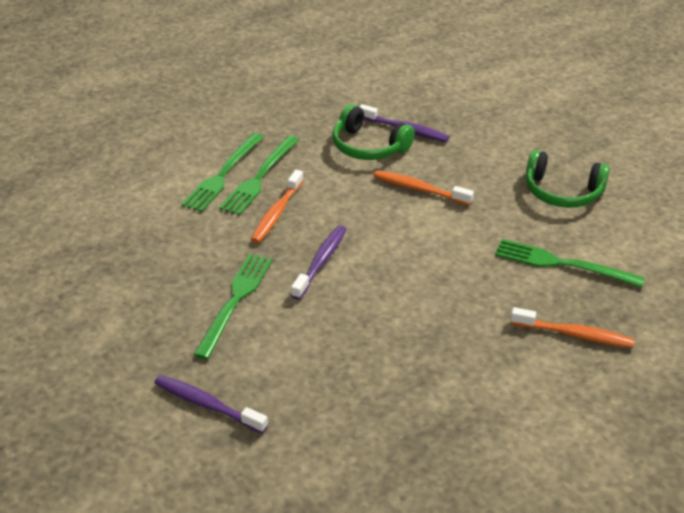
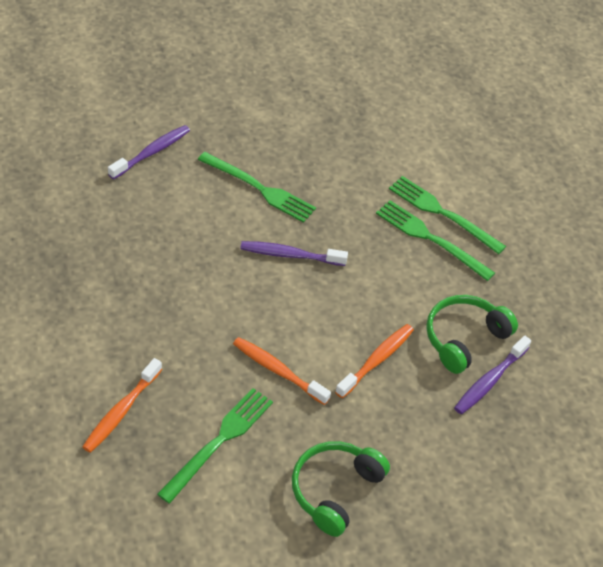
camera: 100 degrees right, 10 degrees up
(276, 213) = (370, 239): orange toothbrush -> orange toothbrush (278, 370)
(321, 262) = (290, 255): purple toothbrush -> purple toothbrush turned 150 degrees clockwise

